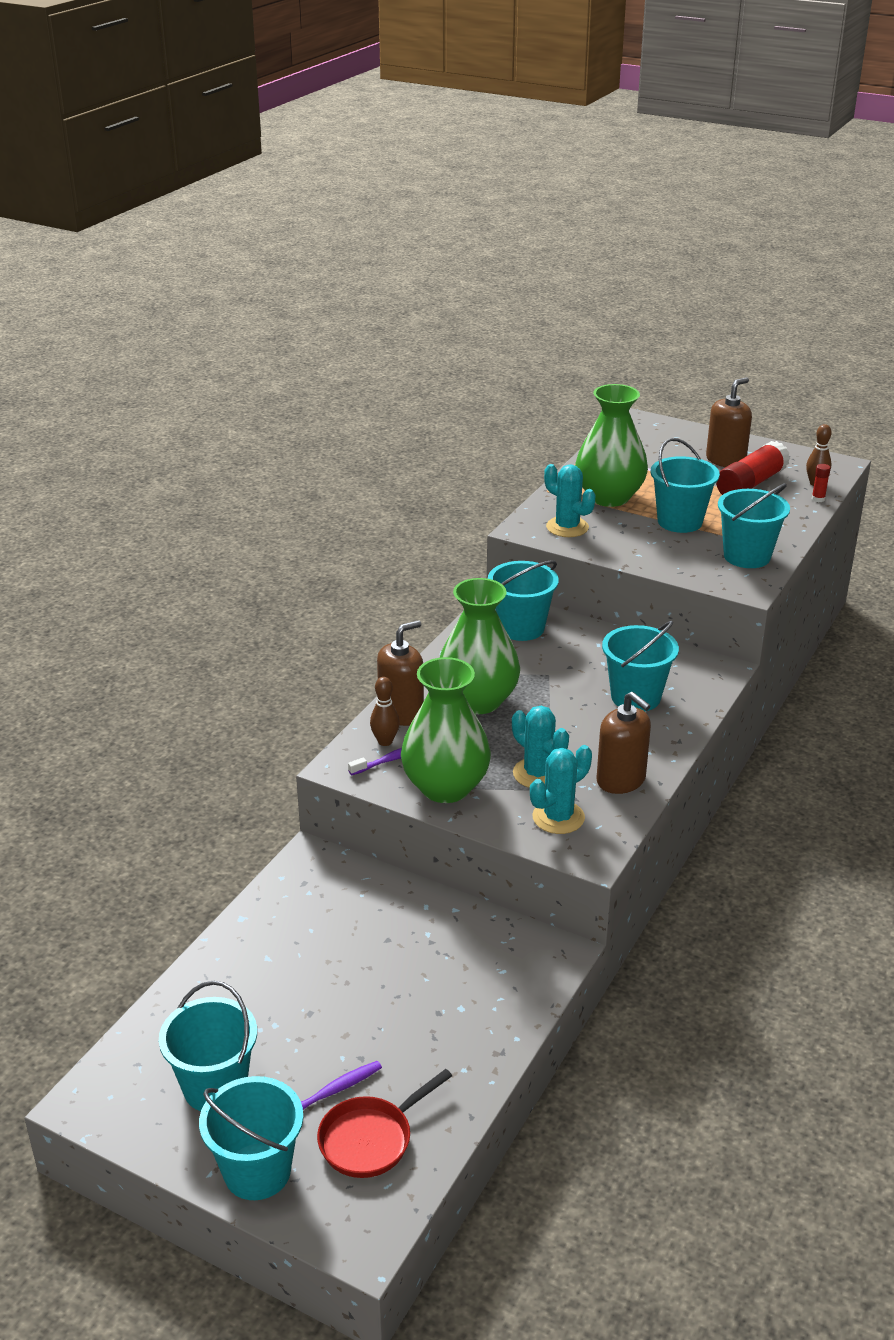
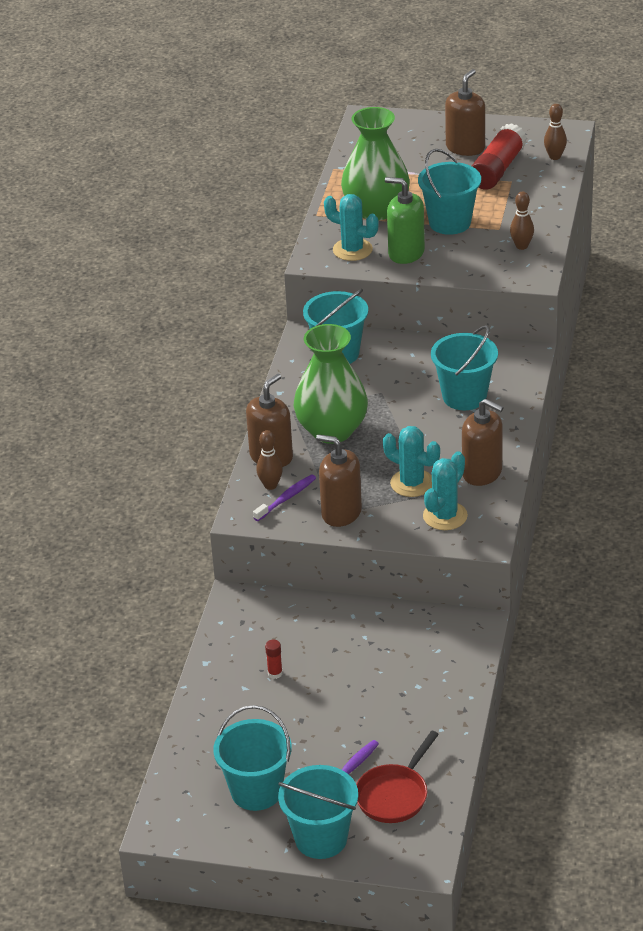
camera: 15 degrees left, 5 degrees up
(445, 787) = (341, 513): green vase -> brown soap dispenser
(621, 540) = (406, 253): none -> green soap dispenser
(747, 556) = (521, 246): turquoise bucket -> brown bowling pin
(818, 499) = (562, 173): red glue stick -> red glue stick (275, 673)

